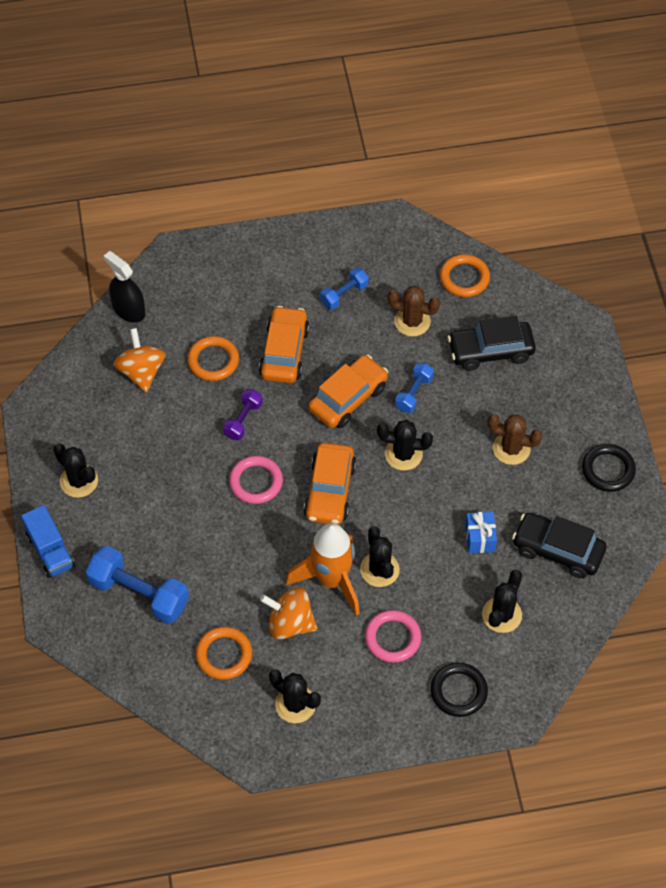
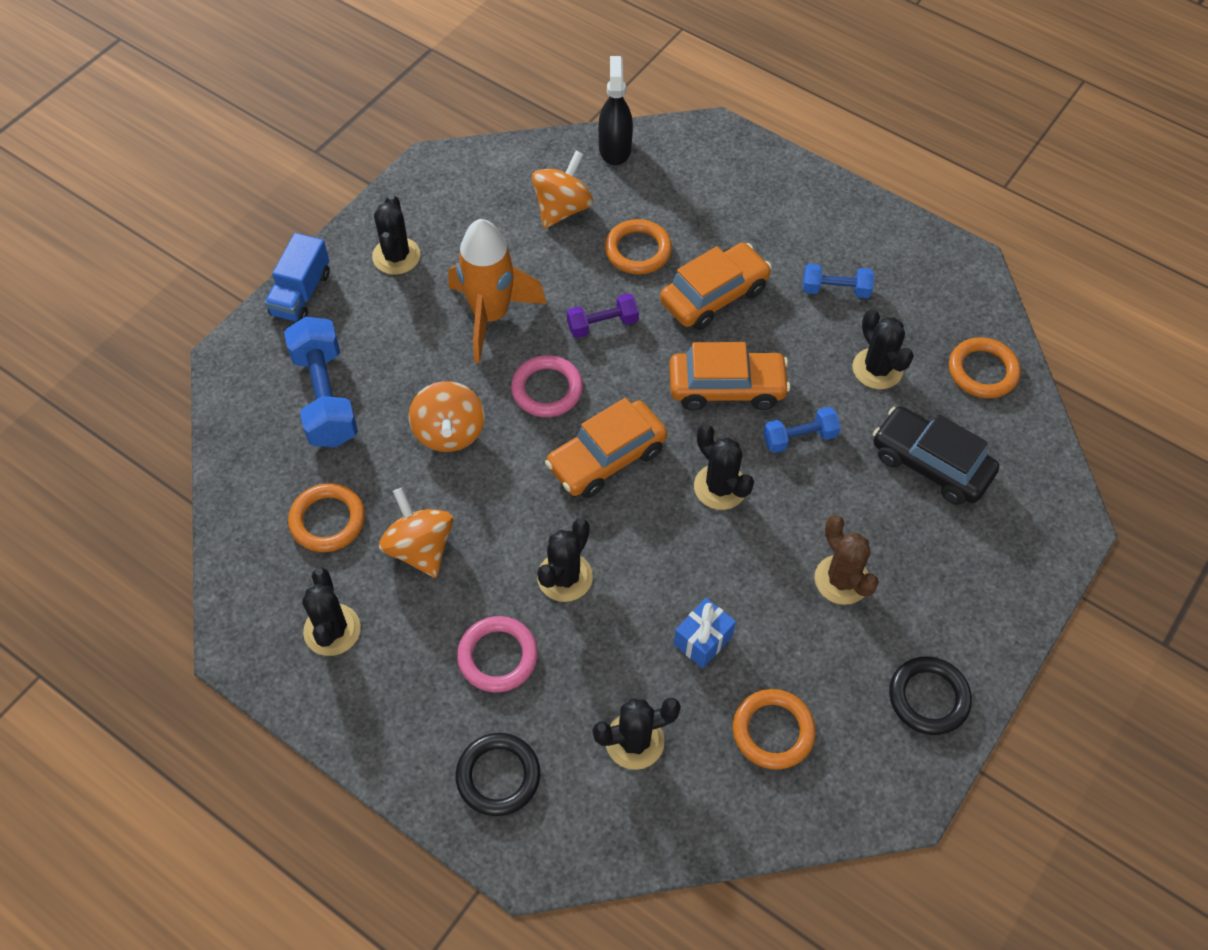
camera: 45 degrees right, 0 degrees up
(231, 551) = (449, 432): none -> orange spinning top
(331, 580) = (507, 544): orange rocket -> orange rocket (491, 316)
(412, 321) = (877, 369): brown cactus -> black cactus
(557, 550) = (773, 731): black car -> orange ring

